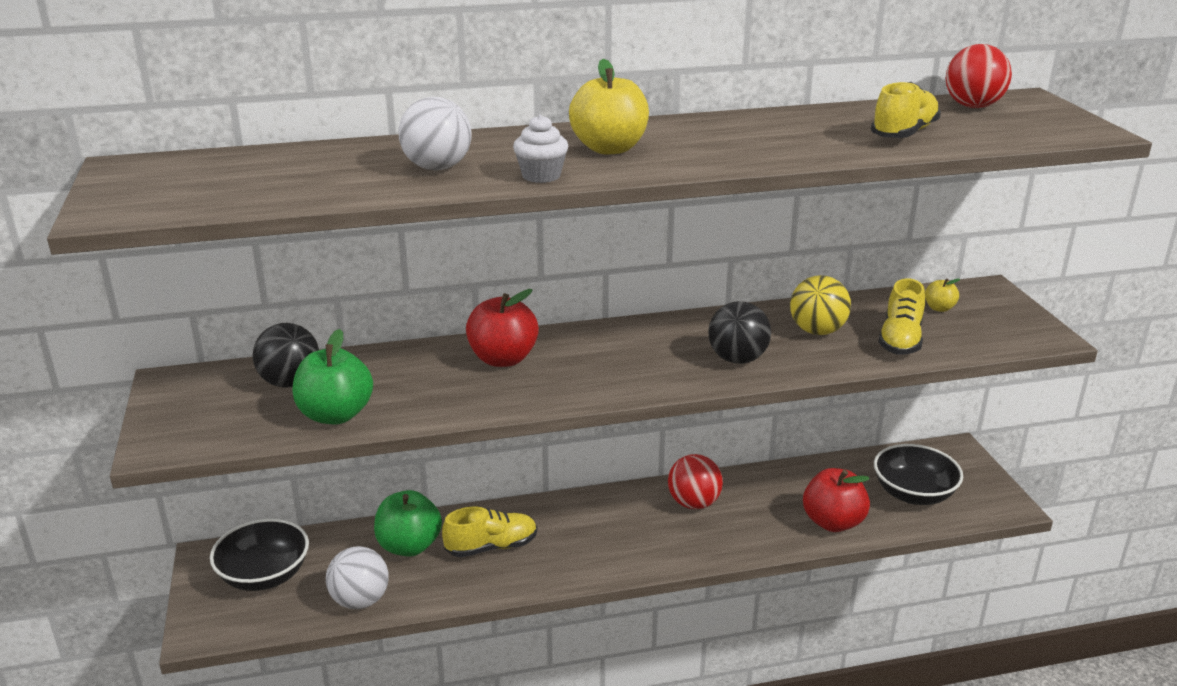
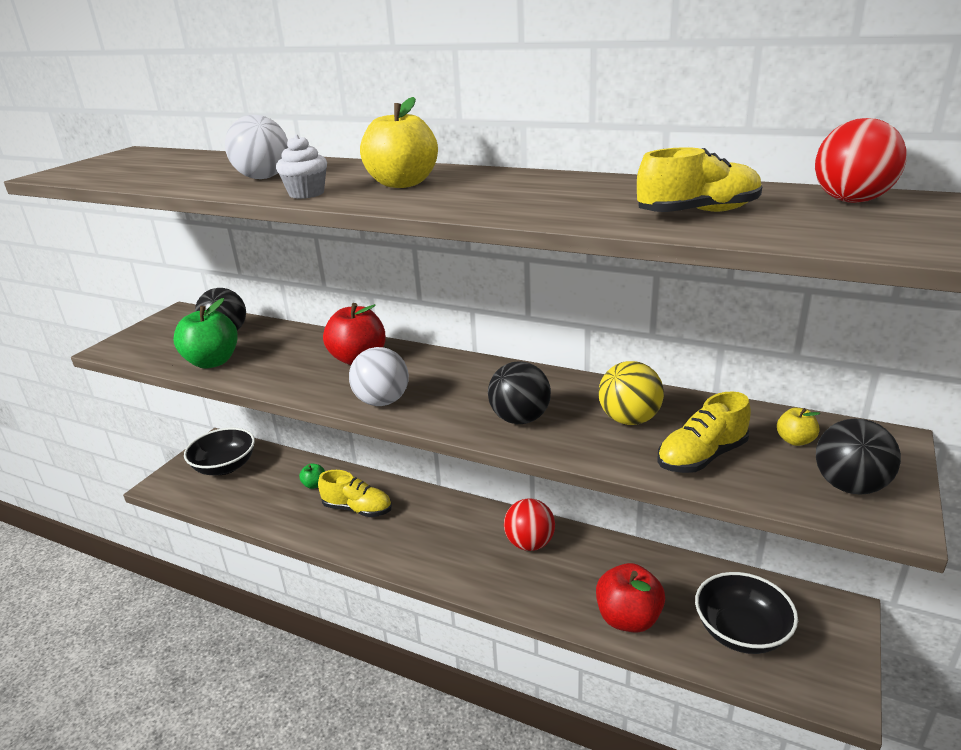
camera: 40 degrees right, 0 degrees up
(360, 601) = (247, 507): white ball -> white ball (382, 401)
(409, 546) = (314, 485): green apple -> green apple, size x0.50
(1004, 326) = (849, 486): none -> black ball

